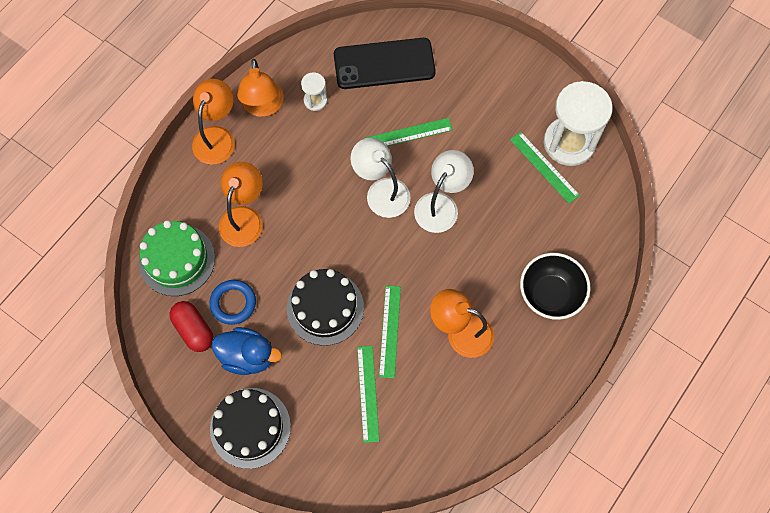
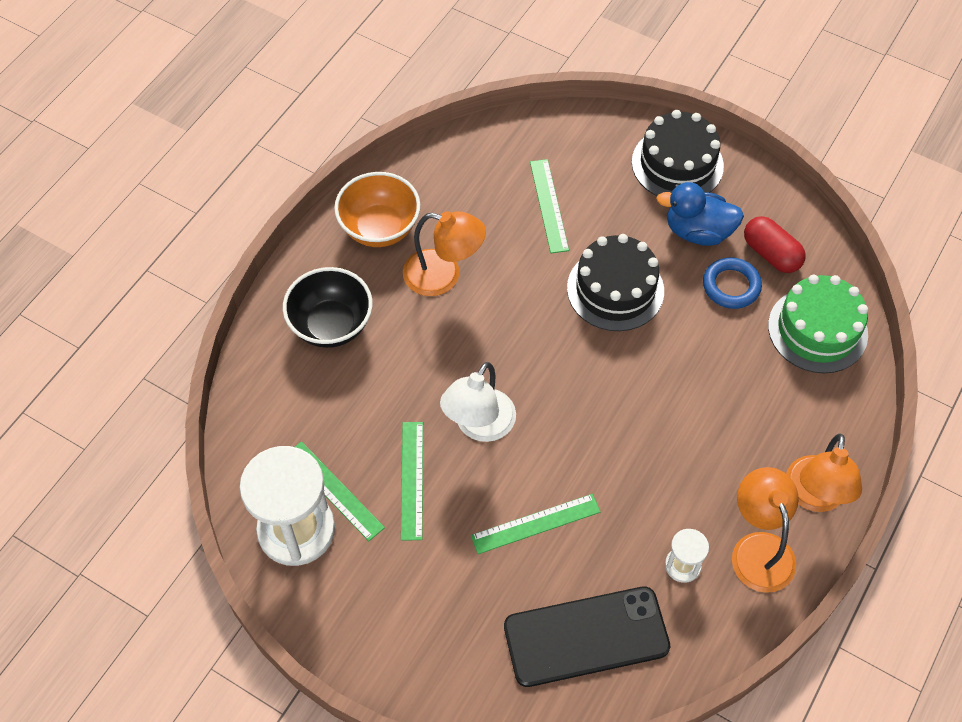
camera: 175 degrees right, 10 degrees down
(244, 217) = (745, 388): orange lamp -> none
(381, 191) = (564, 438): white lamp -> none
(389, 331) = (531, 270): green ruler -> green ruler (412, 480)
(512, 382) = (380, 228): none -> orange bowl

